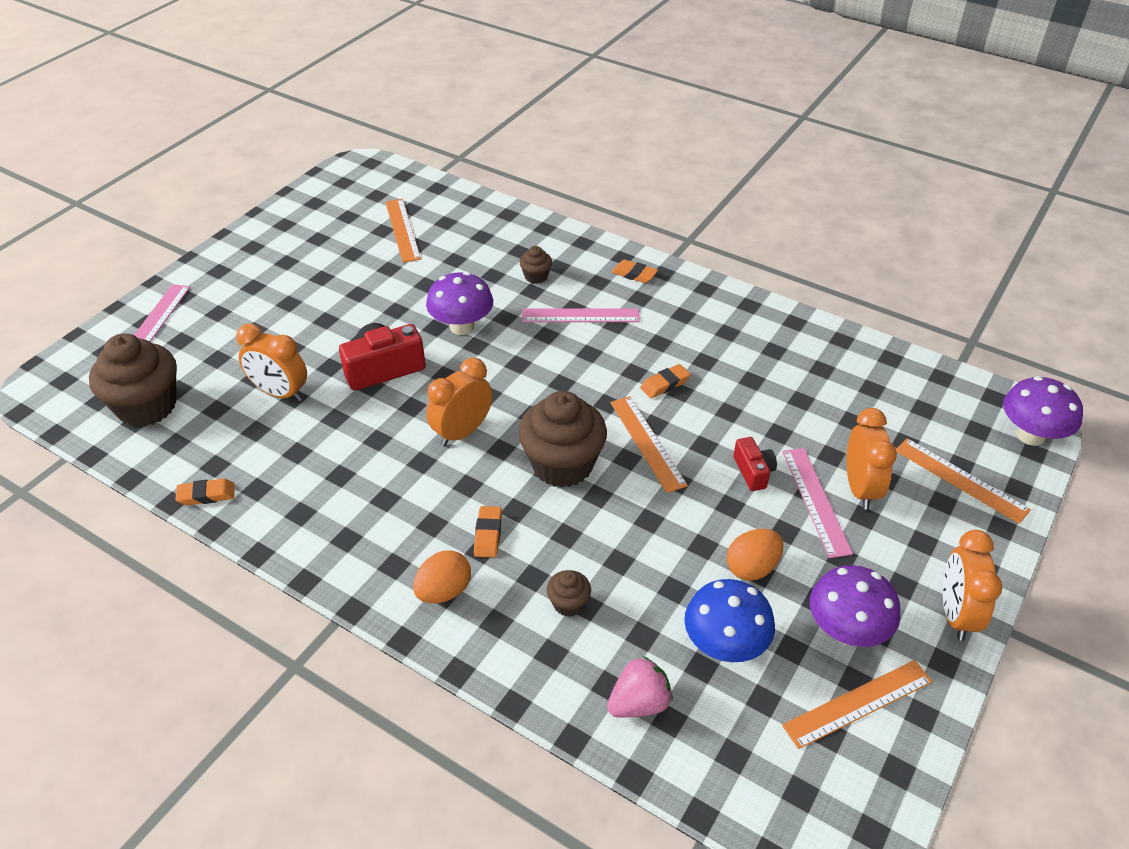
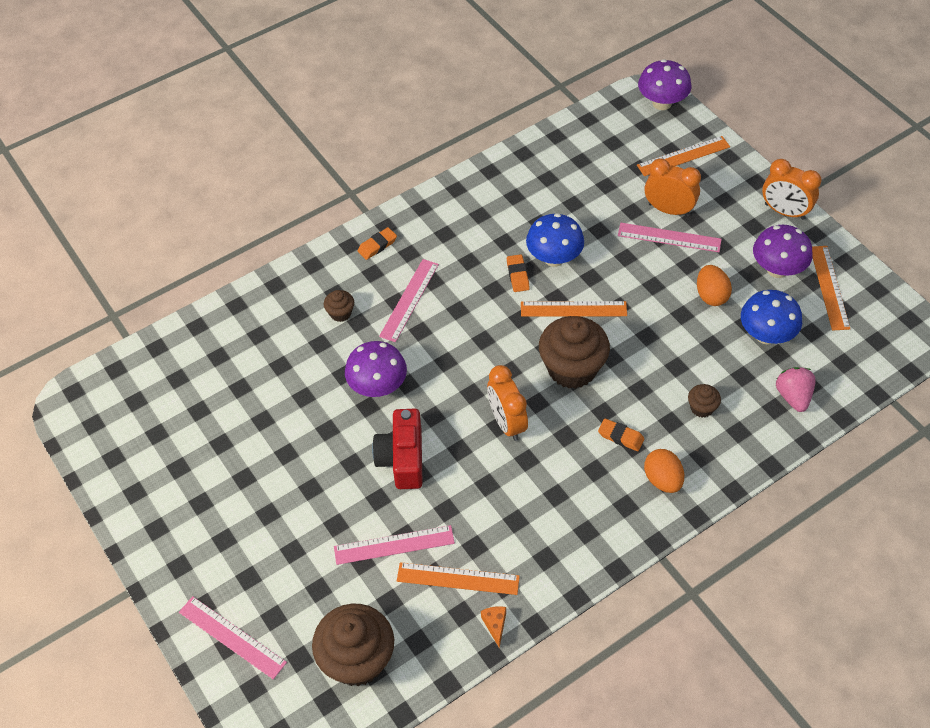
camera: 65 degrees left, 10 degrees up
(206, 495) = (495, 625): orange eraser -> orange cheese
(280, 393) = (394, 545): orange clock -> pink ruler
(402, 230) = (209, 394): orange ruler -> orange ruler (458, 579)
(709, 406) = (554, 258): none -> blue mushroom
(753, 472) = (629, 259): red camera -> none

